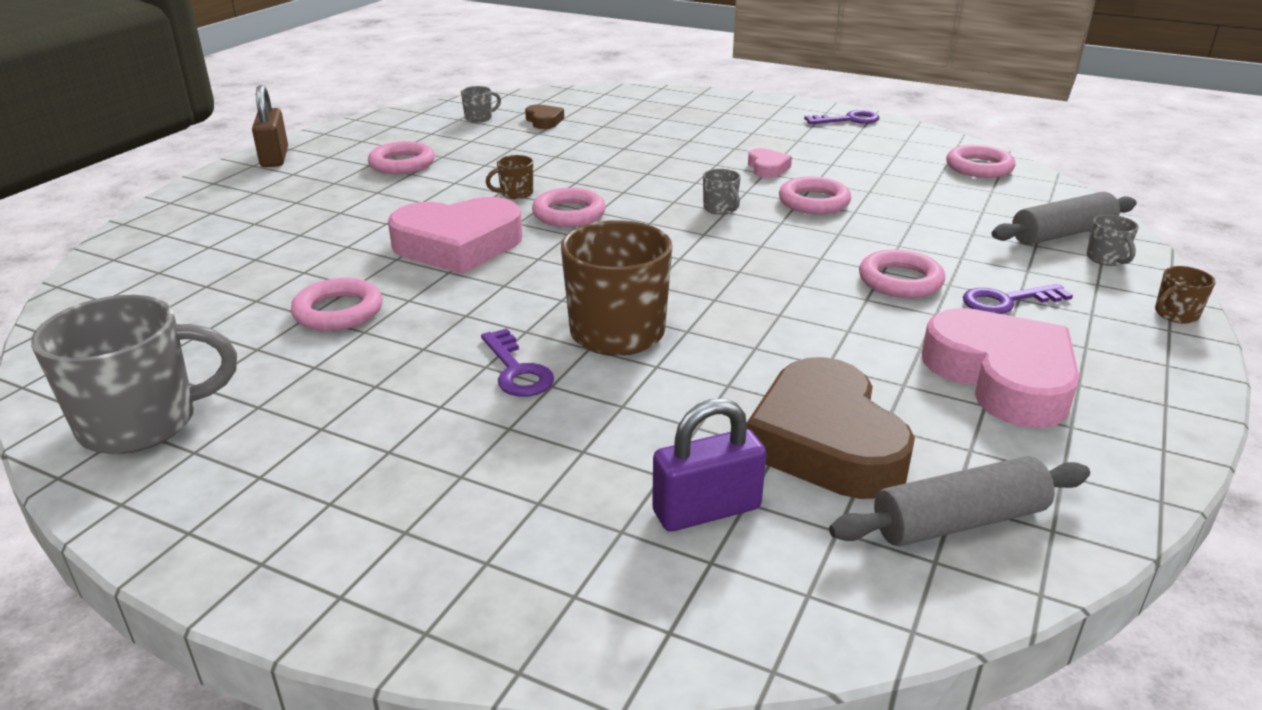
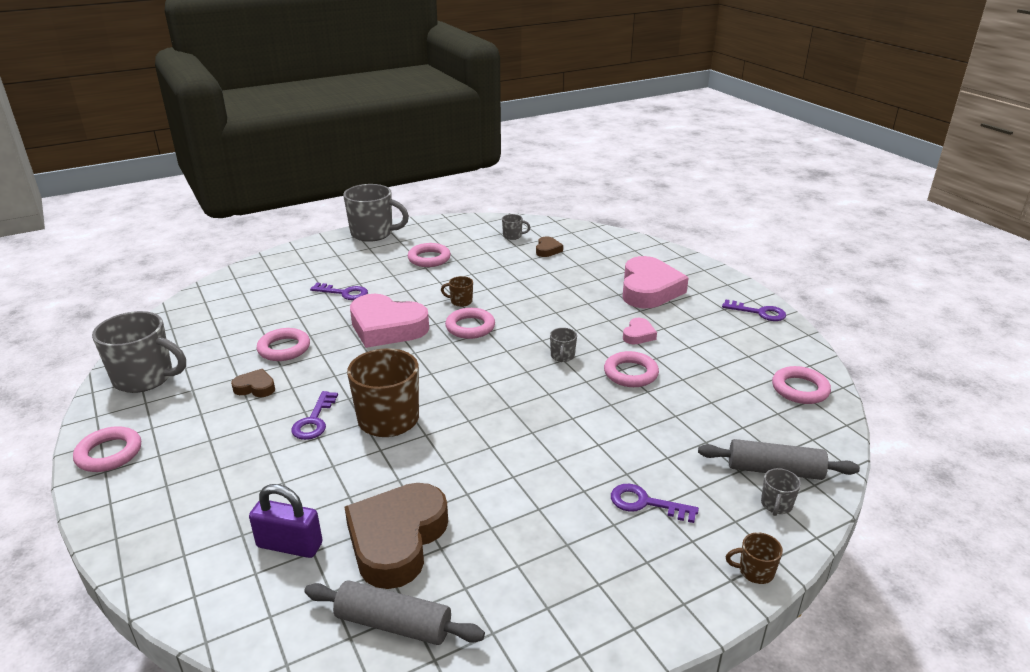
camera: 35 degrees right, 0 degrees up
(275, 157) = (373, 233): brown padlock -> grey mug
(334, 228) = (344, 293): none -> purple key
(364, 368) = (255, 387): none -> brown heart
(900, 281) = (597, 456): pink ring -> pink ring (109, 453)
(1001, 377) = (556, 553): pink heart -> pink heart (649, 289)

